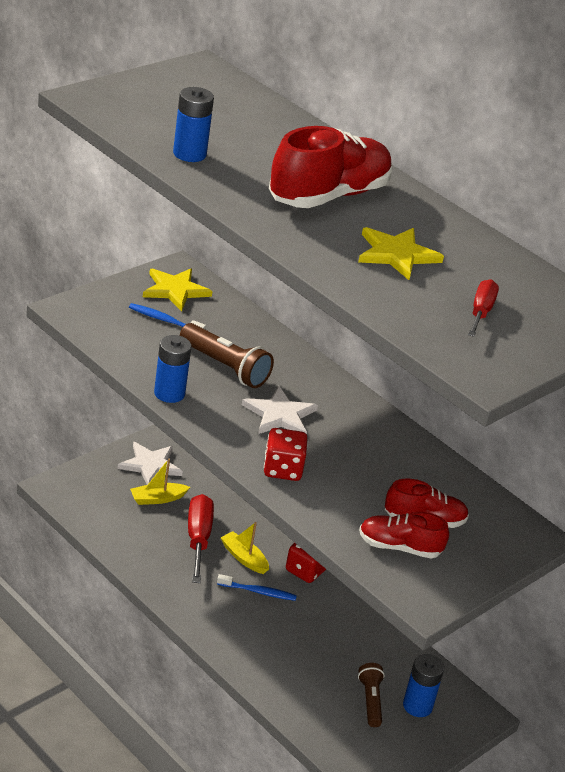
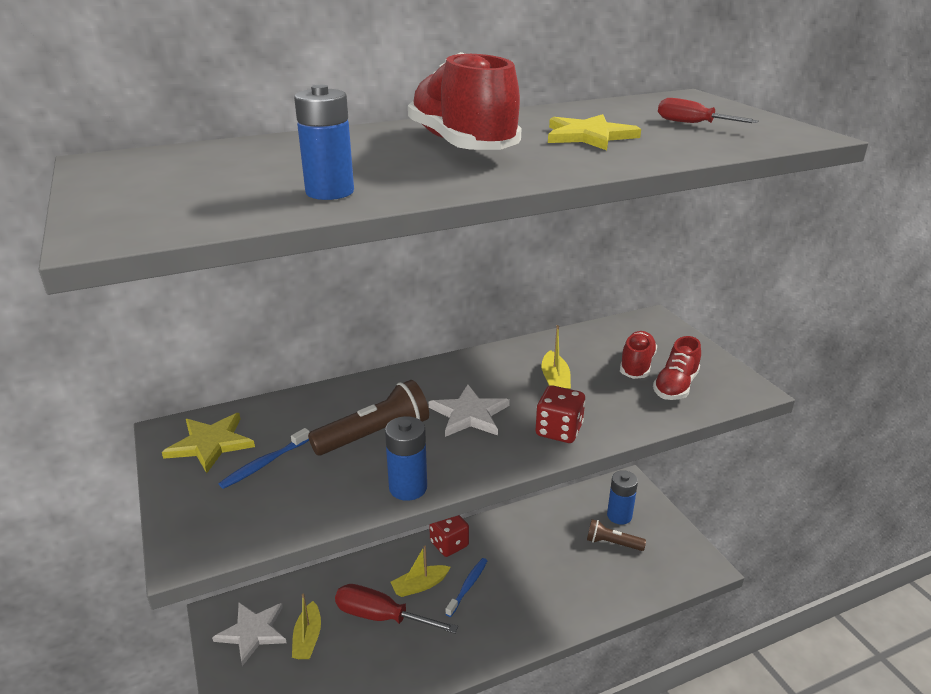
camera: 65 degrees left, 5 degrees down
(363, 464) = (555, 380): none -> yellow boat

